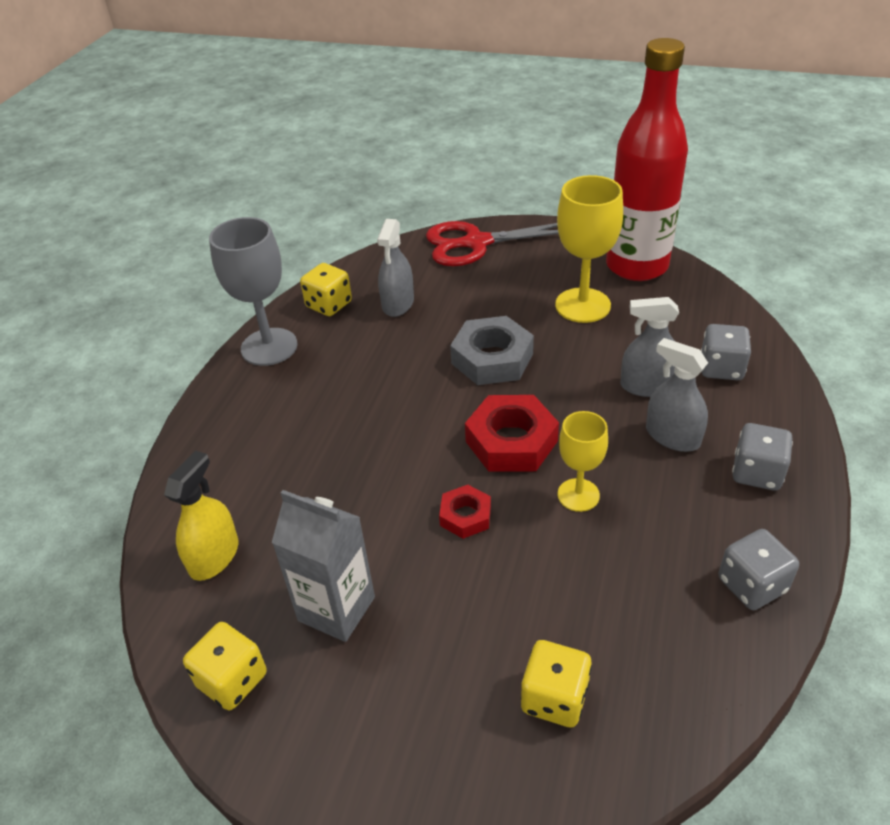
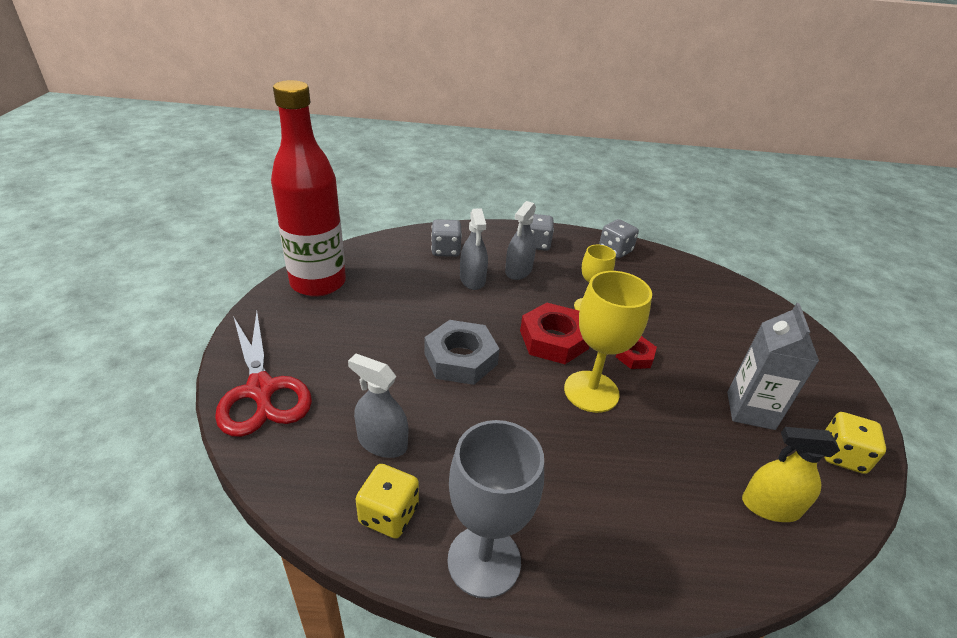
camera: 110 degrees left, 5 degrees down
(398, 303) = (382, 442): grey spray bottle -> grey spray bottle turned 150 degrees counterclockwise
(554, 698) = (727, 311): yellow dice -> none
(582, 305) = (377, 311): yellow goblet -> yellow goblet (591, 391)

